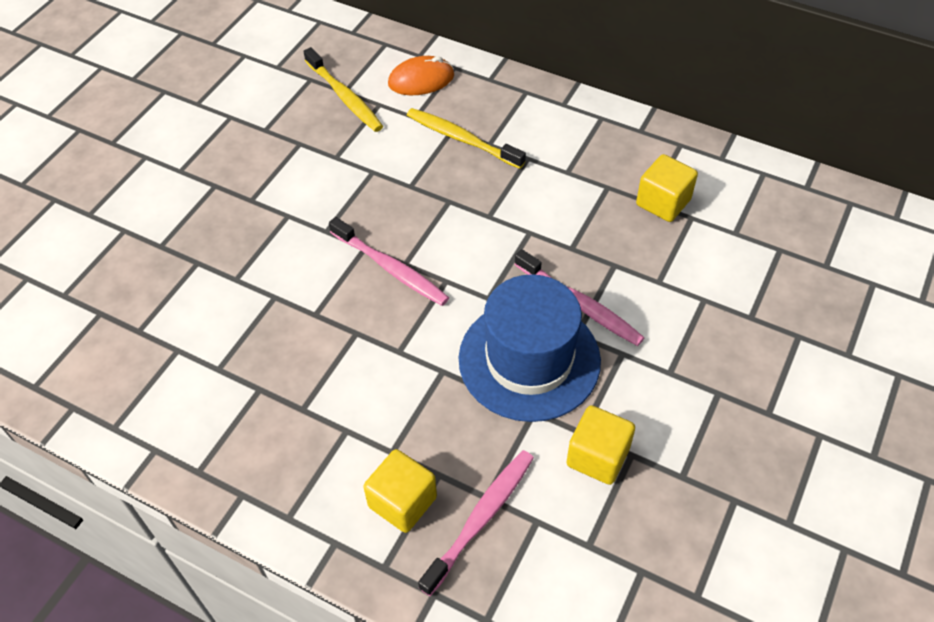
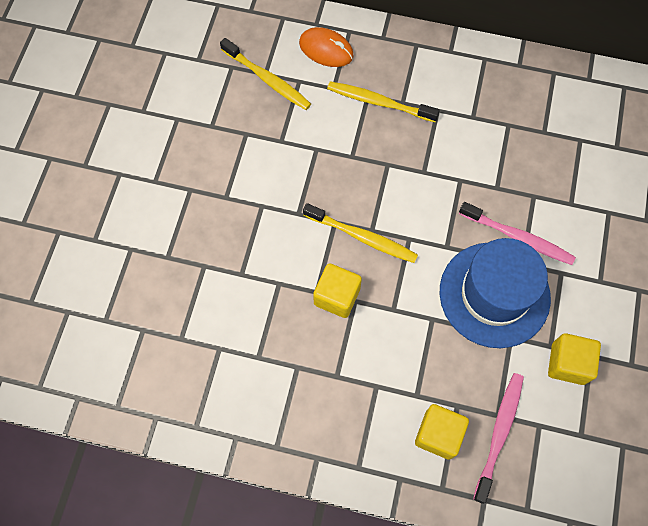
camera: 15 degrees left, 15 degrees up
(391, 268) = (362, 237): pink toothbrush -> yellow toothbrush
(421, 80) = (326, 49): orange mouse -> orange mouse turned 60 degrees clockwise
(663, 202) = (555, 130): yellow cube -> yellow cube (337, 296)

